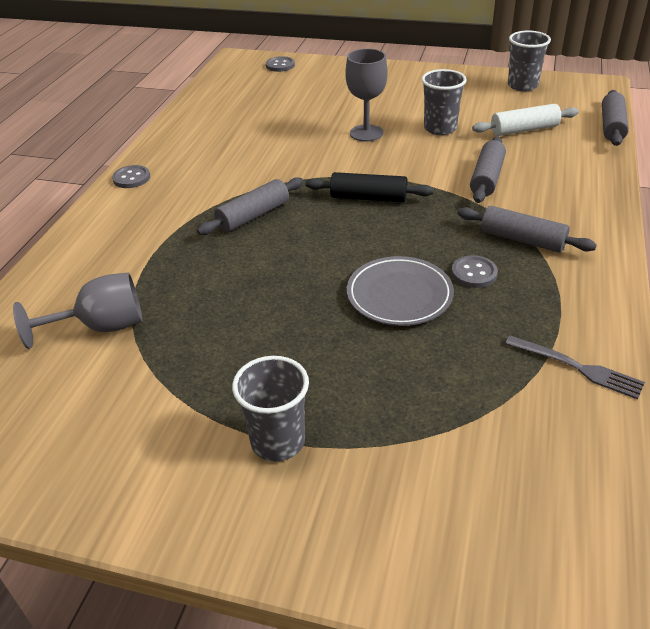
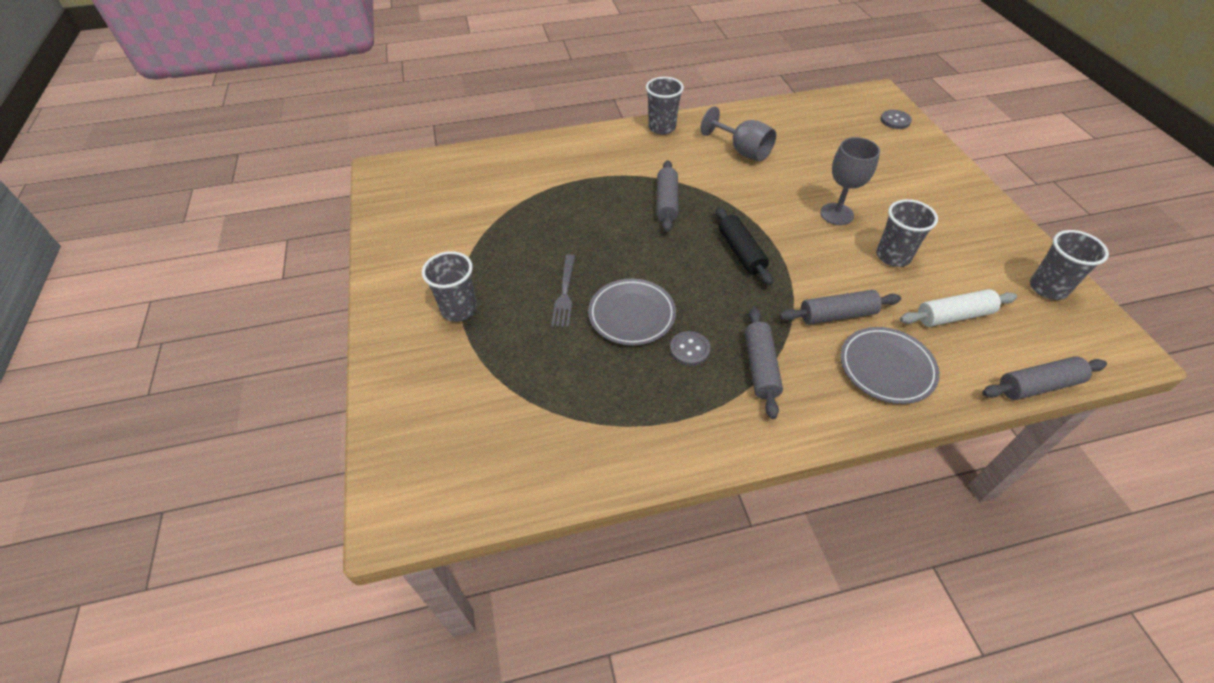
camera: 60 degrees right, 10 degrees up
(102, 327) = (509, 192): grey goblet -> grey goblet (742, 151)
(131, 178) = (662, 127): grey button -> grey cup
(253, 216) = (666, 202): grey rolling pin -> grey rolling pin turned 75 degrees clockwise
(524, 130) = (953, 316): white rolling pin -> white rolling pin turned 60 degrees counterclockwise
(560, 178) = (886, 367): none -> grey plate
(578, 368) = (616, 449): grey fork -> grey fork (565, 294)

